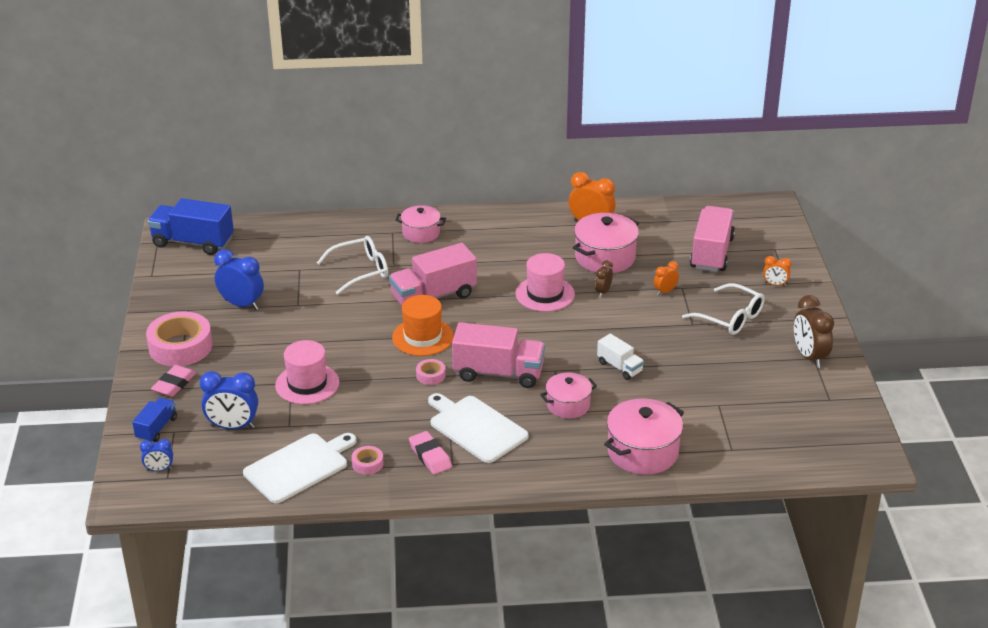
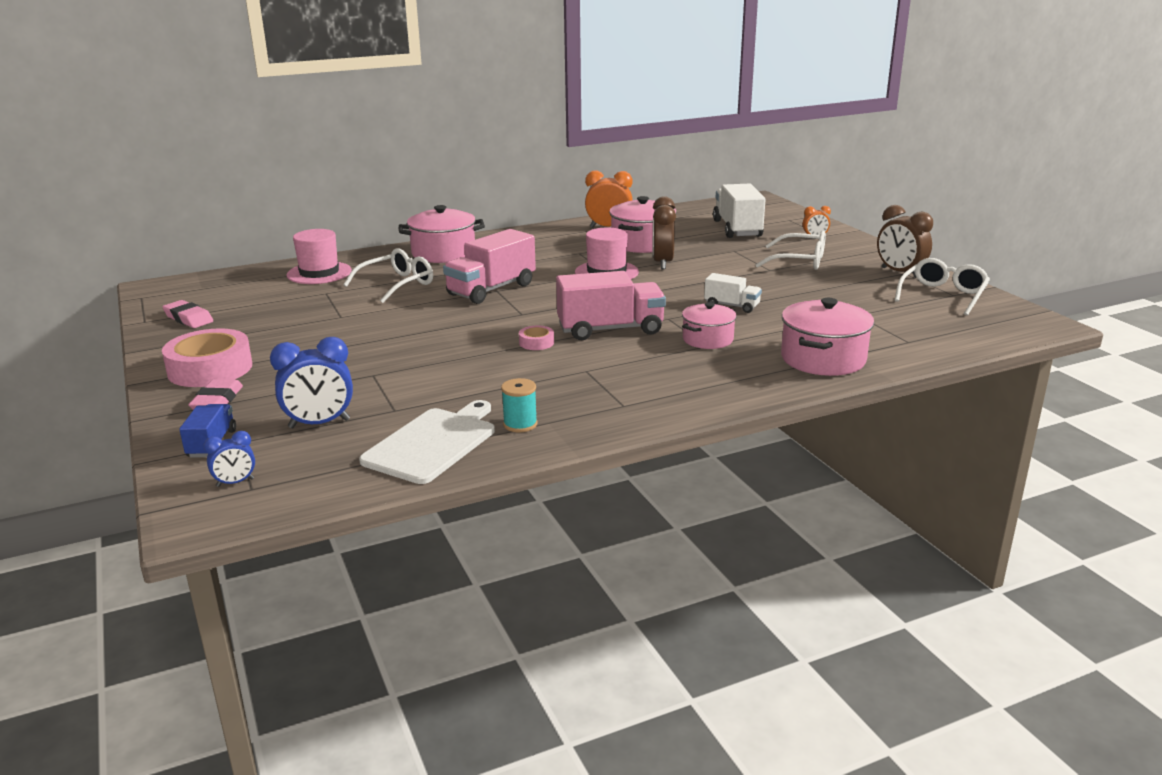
camera: 20 degrees left, 10 degrees down
(193, 242) = (186, 292): blue truck -> none
(241, 304) = (272, 326): blue clock -> none
(307, 384) = (394, 372): pink hat -> pink hat (319, 273)
(367, 464) = (520, 424): pink tape -> turquoise spool
(421, 233) = (443, 253): pink pot -> pink pot, size x1.57
(422, 337) = (503, 318): orange hat -> none
(430, 456) = (592, 404): pink eraser -> pink eraser (188, 318)
(476, 427) = (624, 372): white cutting board -> none
(603, 292) = (662, 263): brown clock -> brown clock, size x1.83
(665, 291) = (721, 255): orange clock -> none
(711, 253) = (737, 229): pink truck -> white truck
(819, 398) = (943, 295): none -> white glasses

